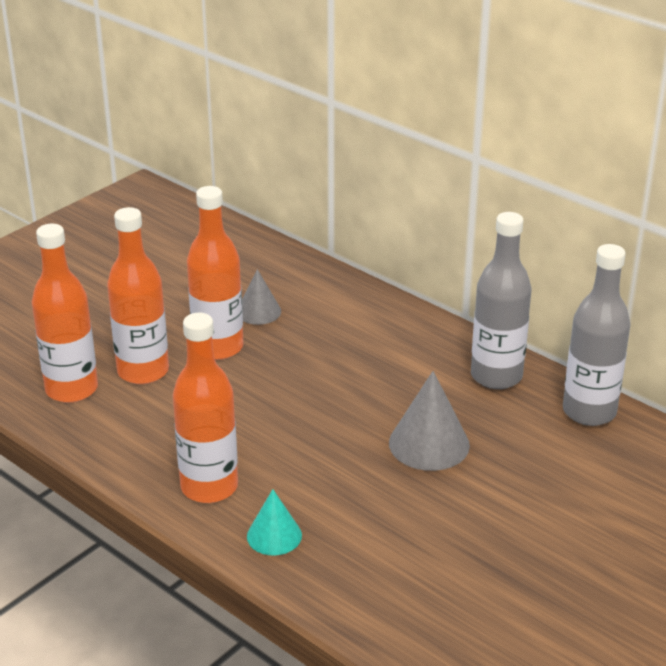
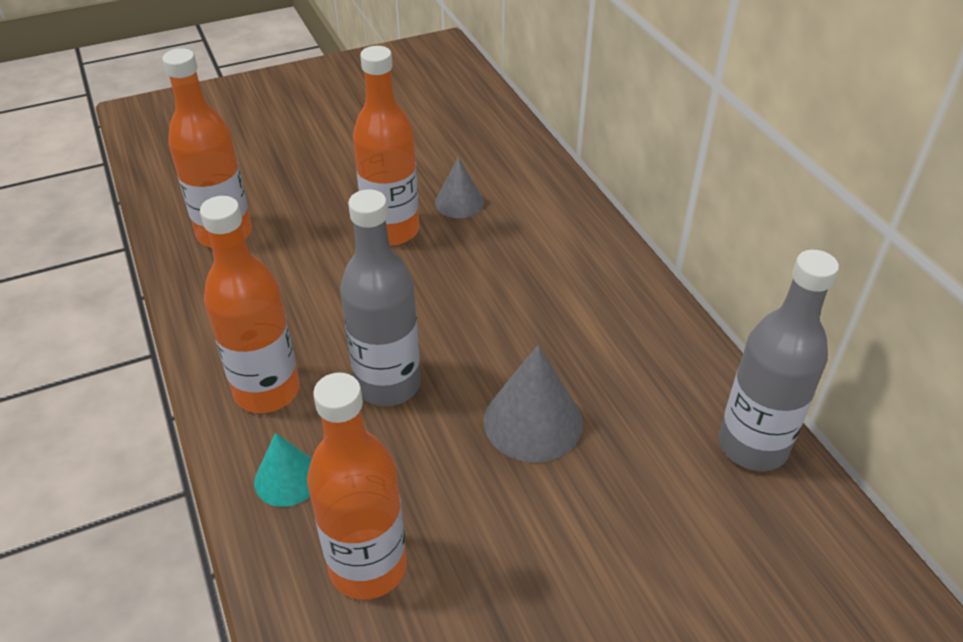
camera: 25 degrees right, 10 degrees up
(143, 371) = (302, 235): orange bottle -> orange bottle (368, 567)
(496, 376) = (665, 359): grey bottle -> grey bottle (388, 384)

